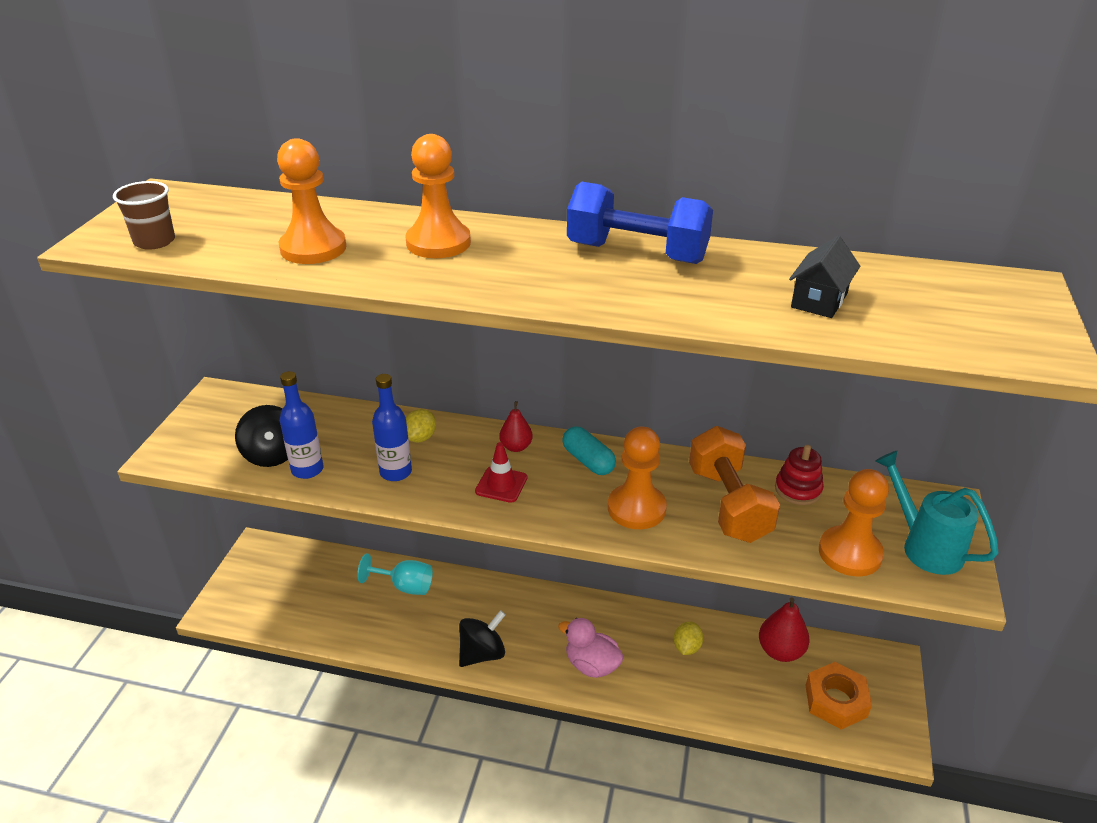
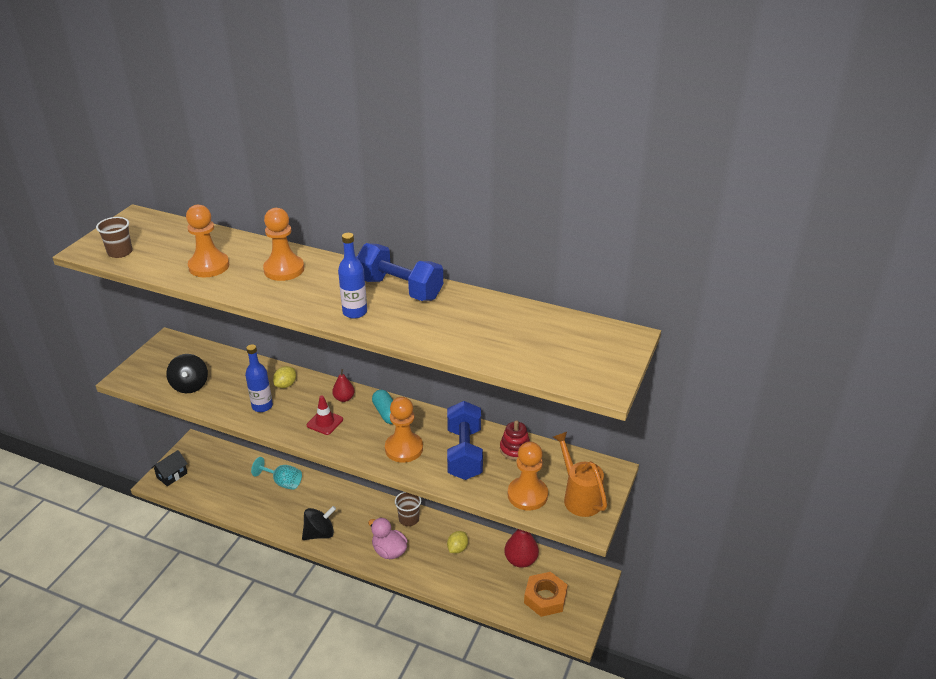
camera: 10 degrees right, 0 degrees up
(307, 470) = (208, 398): blue bottle -> blue bottle (355, 312)
(603, 614) = (409, 519): none -> brown cup
(728, 504) = (464, 453): orange dumbbell -> blue dumbbell
(819, 300) = (490, 334): black house -> black house (172, 475)
(924, 546) = (579, 497): turquoise watering can -> orange watering can

